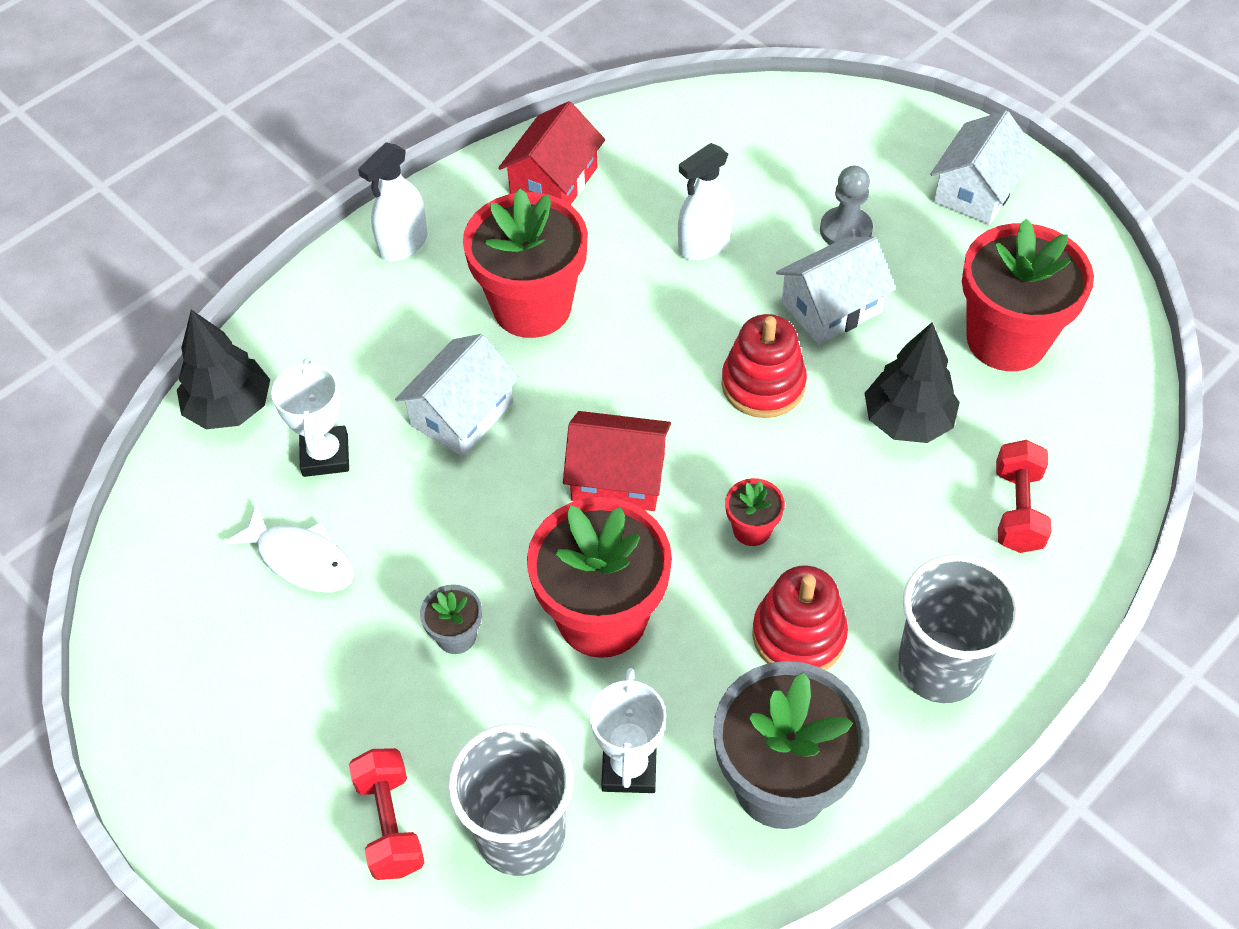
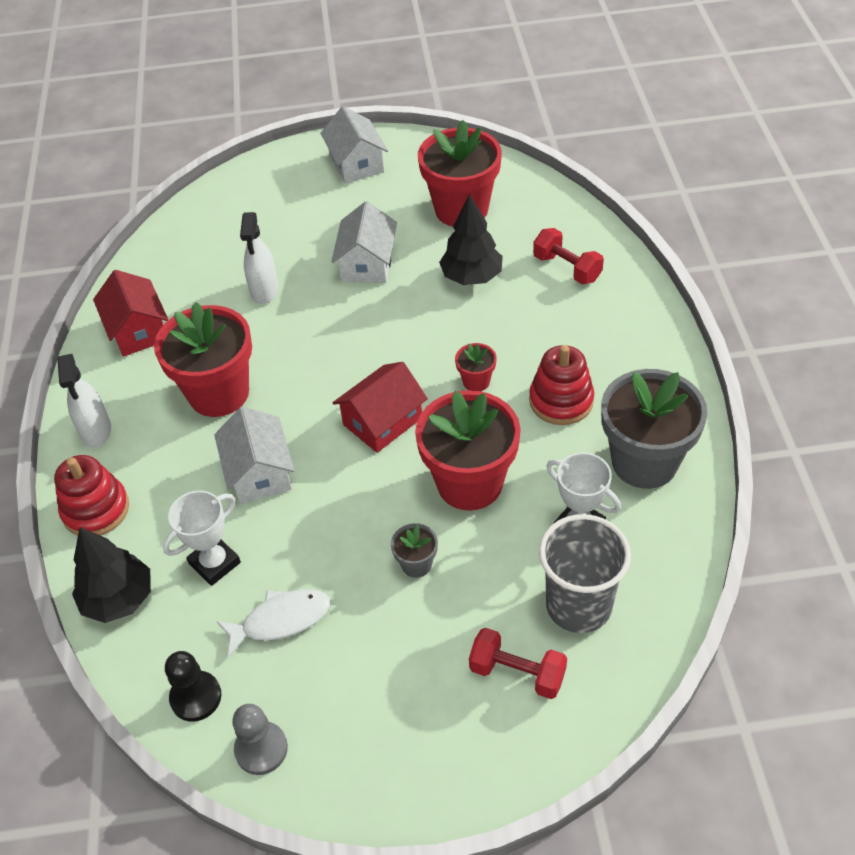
camera: 50 degrees left, 5 degrees down
(169, 549) = (196, 697): none -> black pawn
(325, 455) = (214, 563): white trophy -> white trophy turned 75 degrees counterclockwise
(763, 384) = (387, 321): red stacking toy -> red stacking toy (96, 510)
(845, 230) = (323, 227): grey pawn -> grey pawn (261, 749)
(939, 666) = (631, 354): grey cup -> none

